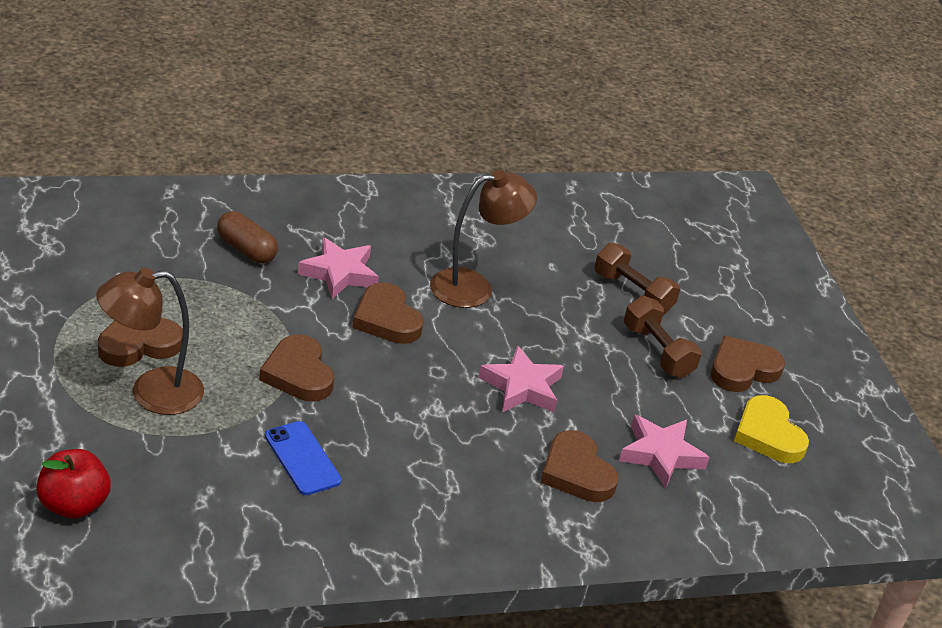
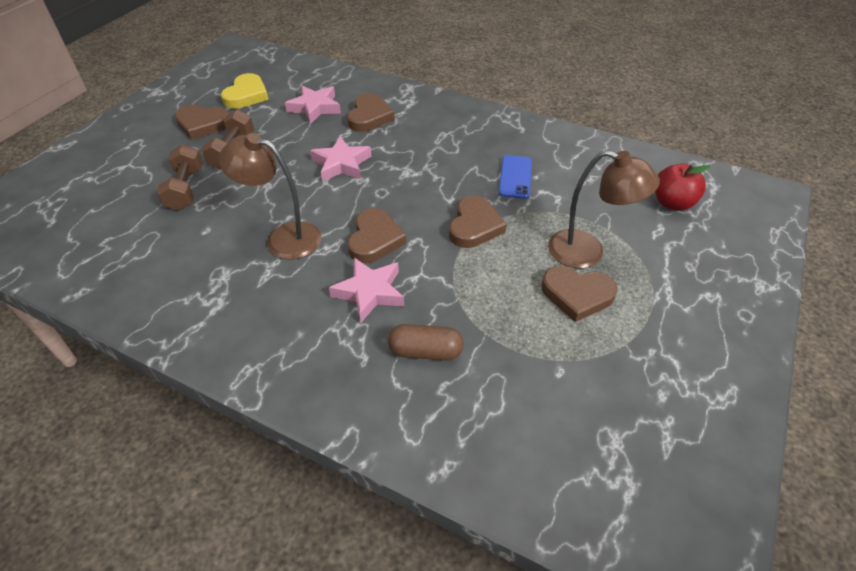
camera: 135 degrees left, 10 degrees up
(246, 249) = (425, 351): brown capsule -> brown capsule turned 75 degrees counterclockwise

